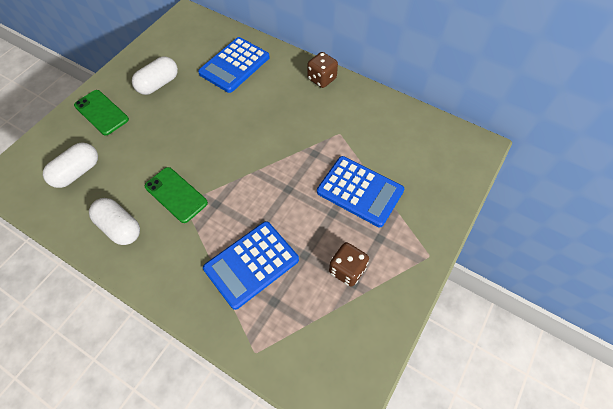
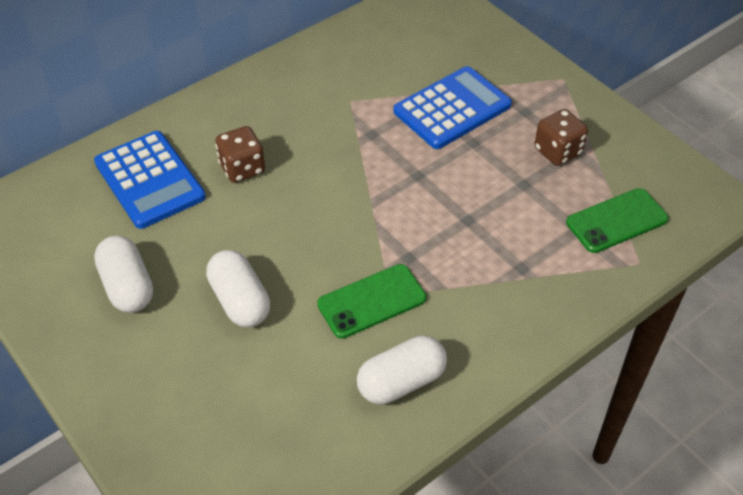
camera: 70 degrees left, 10 degrees down
(77, 172) = (264, 430): white capsule -> white capsule (240, 301)
(101, 112) = (145, 379): green phone -> green phone (617, 221)
(251, 264) = (518, 239): blue calculator -> none
(321, 79) = (242, 91): brown dice -> brown dice (242, 168)

